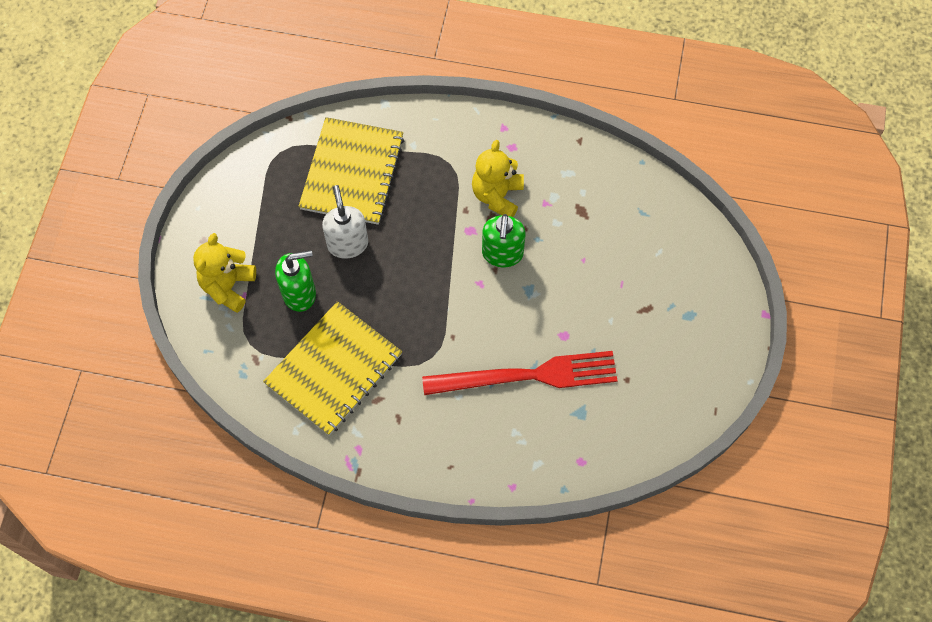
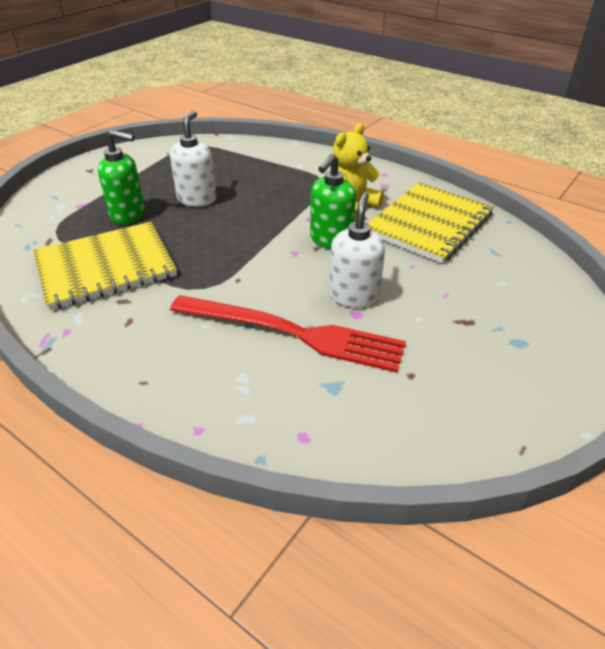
camera: 25 degrees right, 25 degrees down
(228, 286) = (78, 196): yellow teddy bear -> none
(352, 172) = (237, 166): yellow notebook -> yellow notebook (429, 224)
(553, 316) = (354, 296): none -> white soap dispenser

